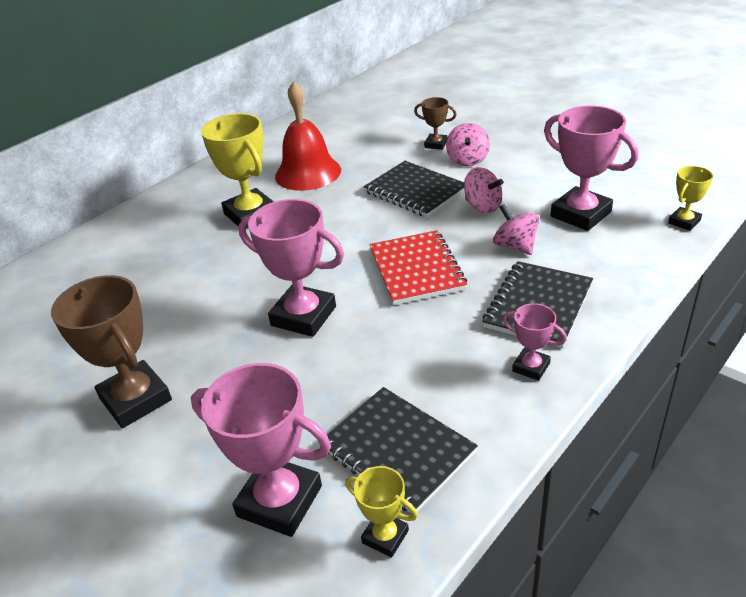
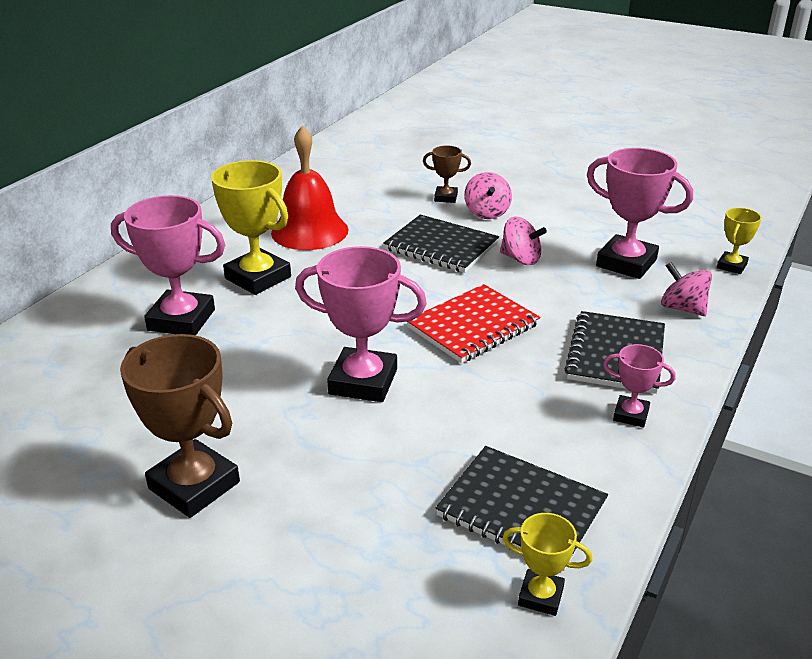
camera: 15 degrees left, 5 degrees down
(280, 501) = (410, 574): pink trophy -> pink trophy (181, 320)
(416, 269) = (473, 326): red notebook -> red notebook turned 75 degrees clockwise
(515, 246) = (570, 297): pink spinning top -> pink spinning top (682, 308)

